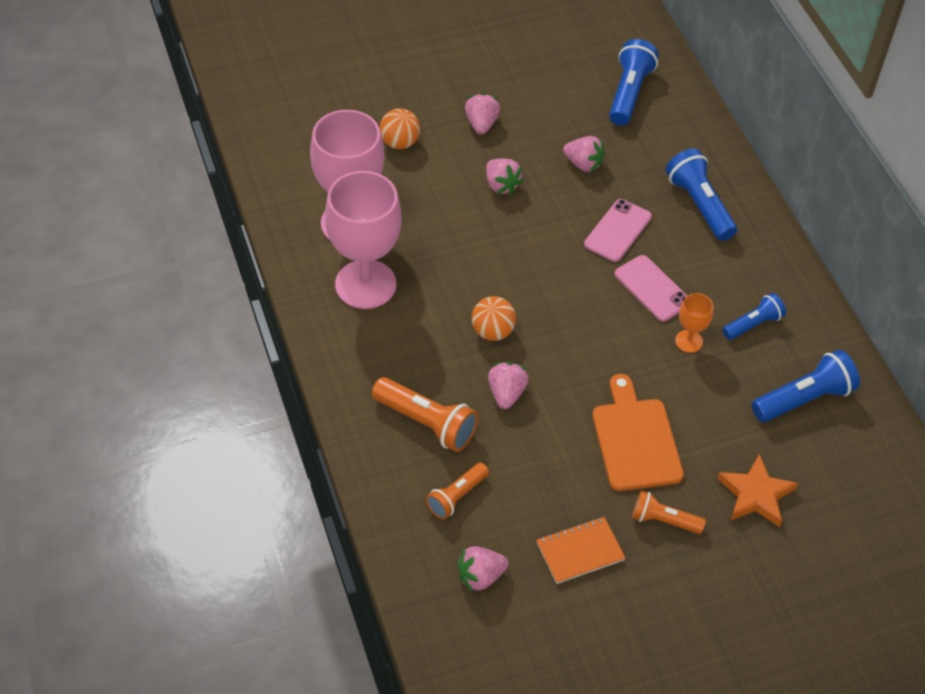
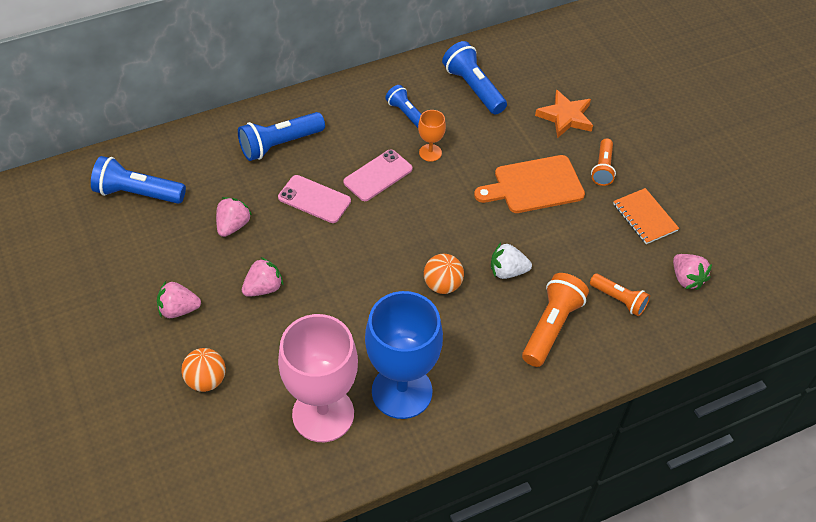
camera: 95 degrees left, 0 degrees up
(365, 284) = (402, 391): pink goblet -> blue goblet
(506, 393) = (507, 271): pink strawberry -> white strawberry

